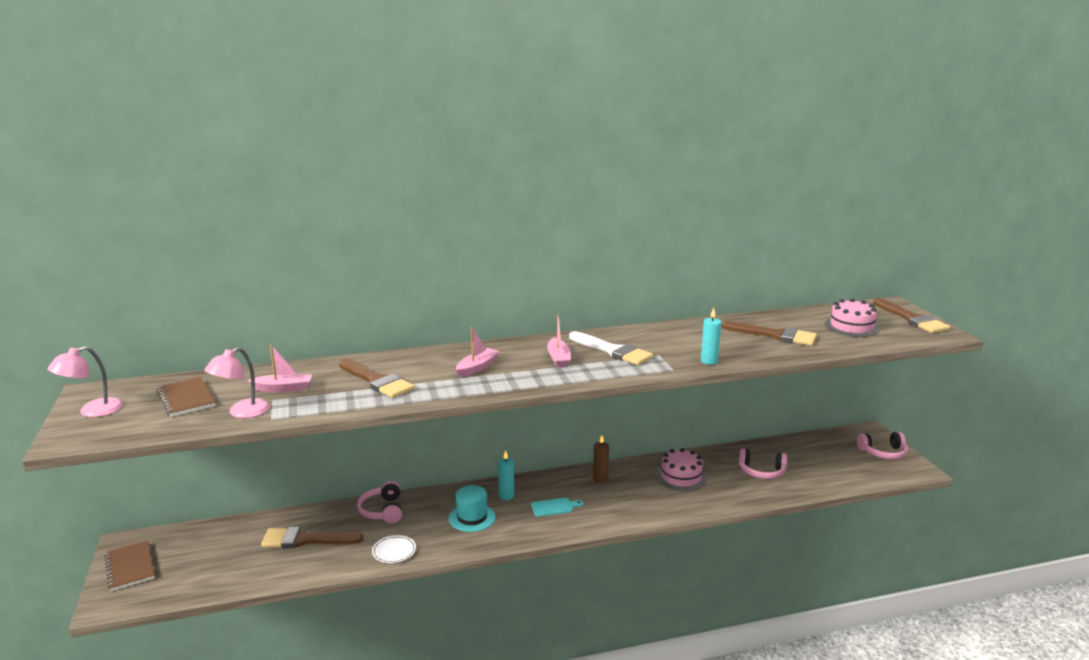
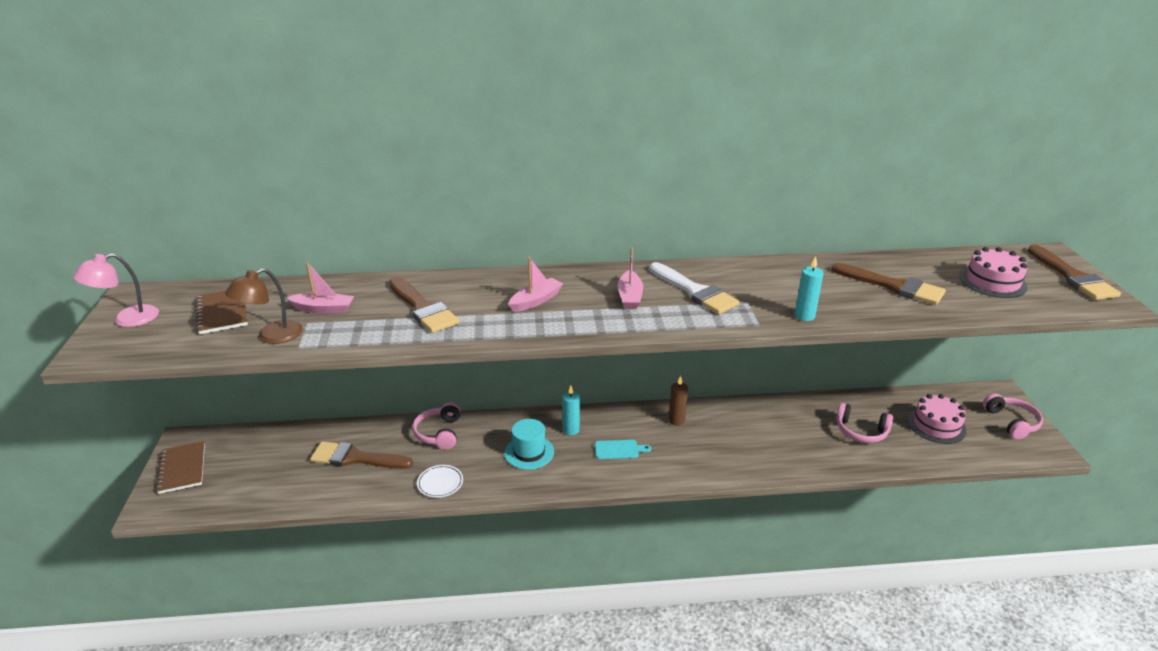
camera: 10 degrees right, 10 degrees up
(242, 412) = (271, 336): pink lamp -> brown lamp
(681, 476) = (767, 428): pink cake -> pink cake (936, 425)
(883, 452) = (1011, 422): pink headphones -> pink headphones turned 105 degrees counterclockwise

